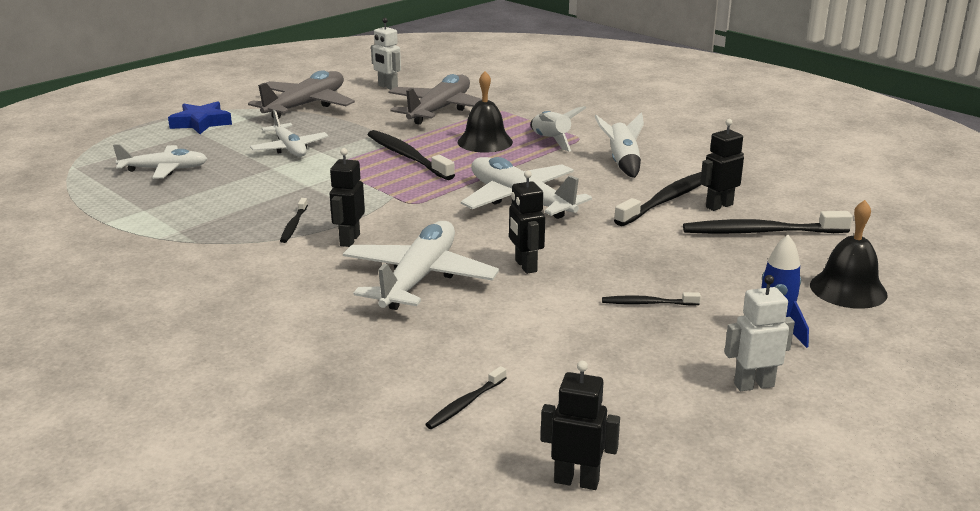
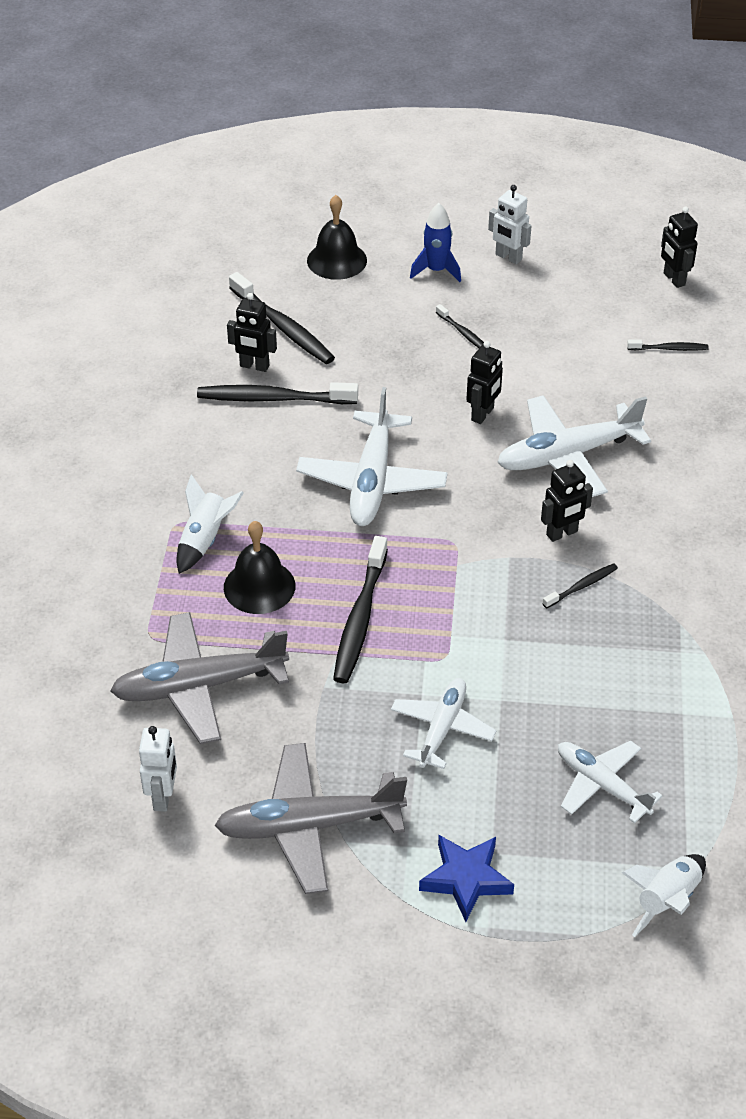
camera: 130 degrees left, 20 degrees up
(622, 163) = (215, 462): white rocket -> white rocket (667, 900)

